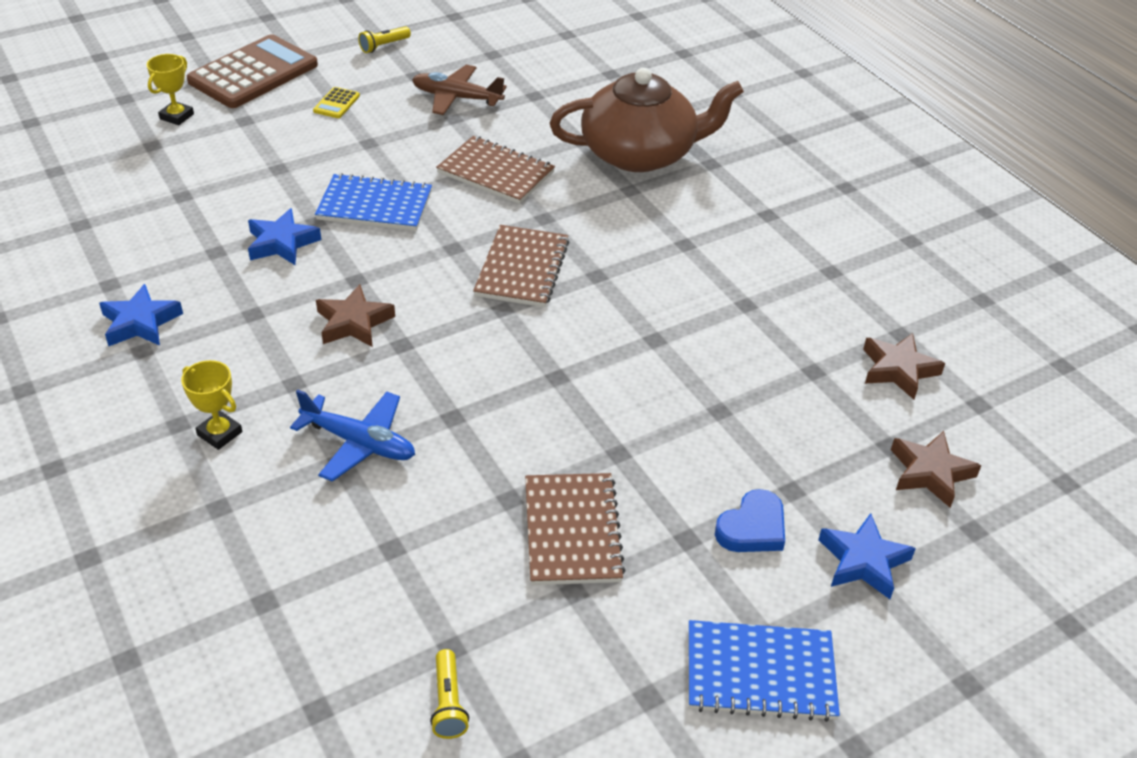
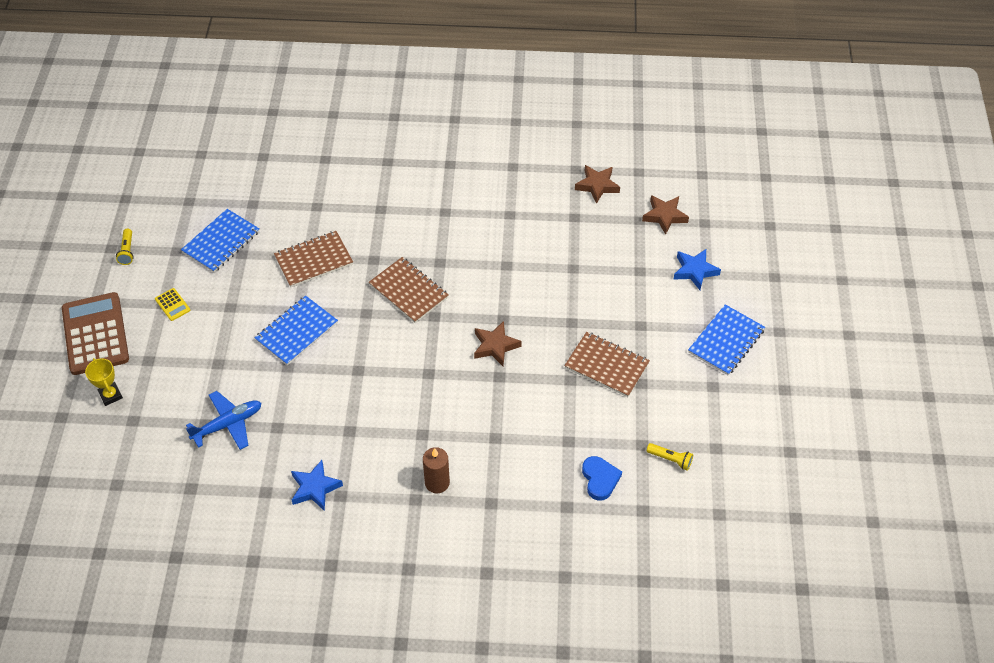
camera: 55 degrees left, 10 degrees up
(219, 433) = (437, 483): yellow trophy -> brown candle
(282, 243) = (295, 391): blue star -> none
(354, 322) = (394, 387): brown star -> brown star (495, 346)
(359, 443) = (489, 424): blue plane -> blue plane (228, 424)
(456, 98) = (221, 242): brown plane -> blue notebook
(640, 153) = (352, 186): brown teapot -> none
(752, 528) = (651, 298): blue heart -> blue heart (600, 479)

